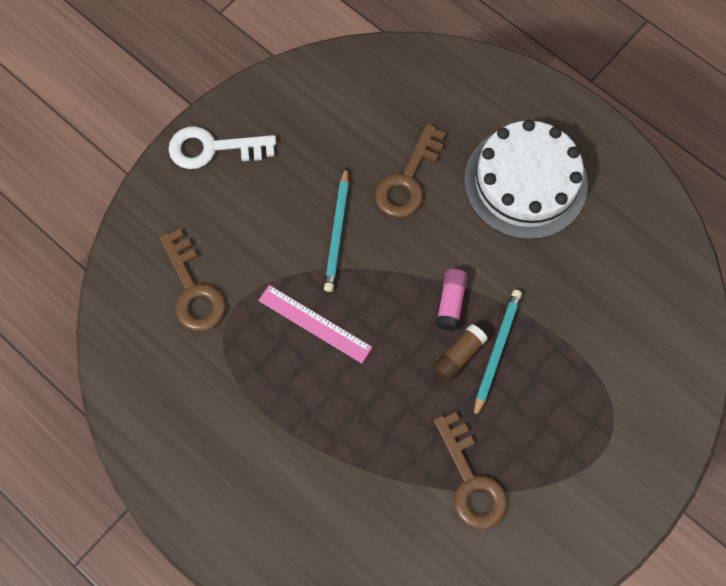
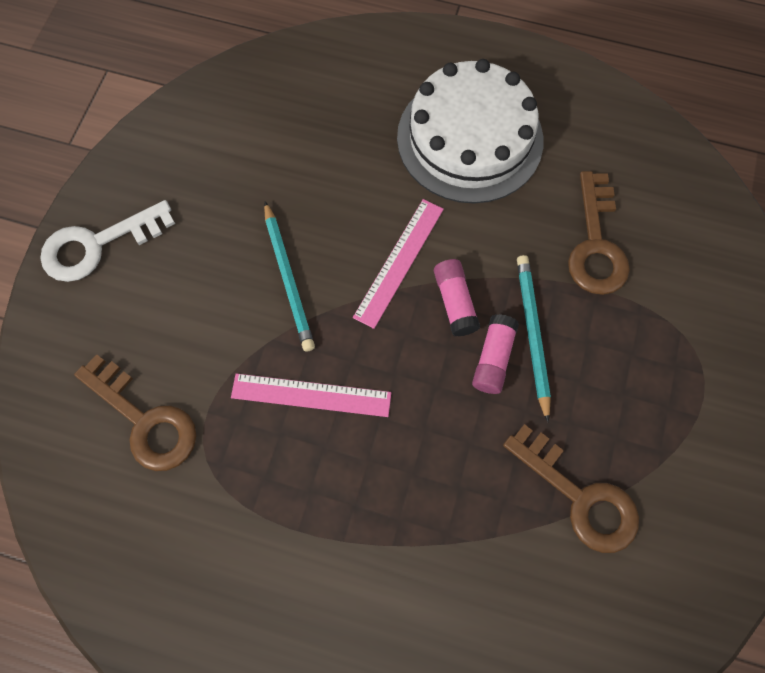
camera: 25 degrees left, 0 degrees up
(408, 180) = (341, 188): brown key -> brown key (596, 244)
(424, 255) = (399, 262): none -> pink ruler
(458, 356) = (493, 358): brown glue stick -> pink glue stick

